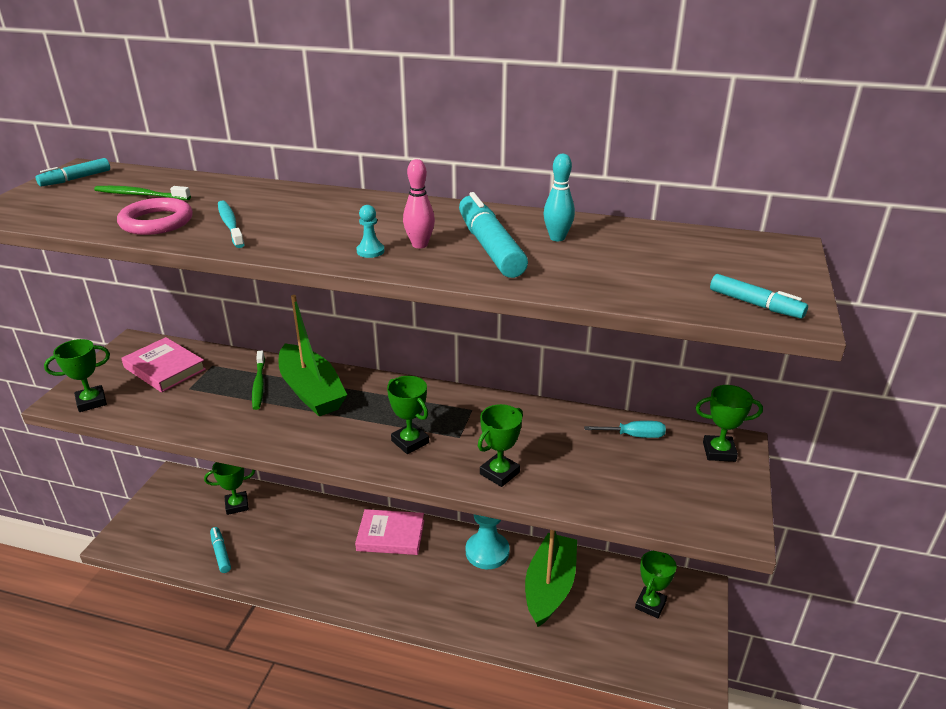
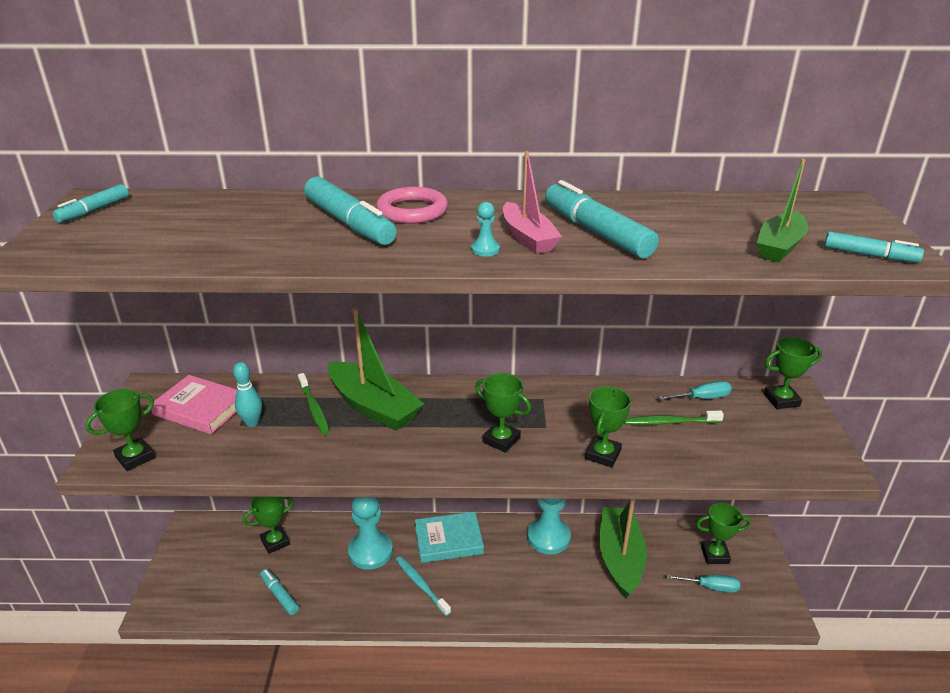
camera: 15 degrees left, 0 degrees up
(140, 195) = (186, 220): green toothbrush -> green toothbrush (669, 422)
(156, 222) = (231, 246): pink ring -> pink ring (412, 211)
(230, 224) = (315, 240): turquoise toothbrush -> turquoise toothbrush (421, 585)
(272, 213) = (350, 223): none -> turquoise marker
(315, 531) = (370, 551): none -> turquoise pawn
(391, 535) = (448, 540): pink book -> turquoise book
(419, 245) = (528, 238): pink bowling pin -> pink boat
(557, 238) = (650, 216): turquoise bowling pin -> turquoise bowling pin (252, 422)
(631, 636) = (711, 587): none -> turquoise screwdriver
(650, 605) = (715, 555): green trophy -> green trophy turned 75 degrees clockwise
(664, 283) = (779, 246): none -> green boat

